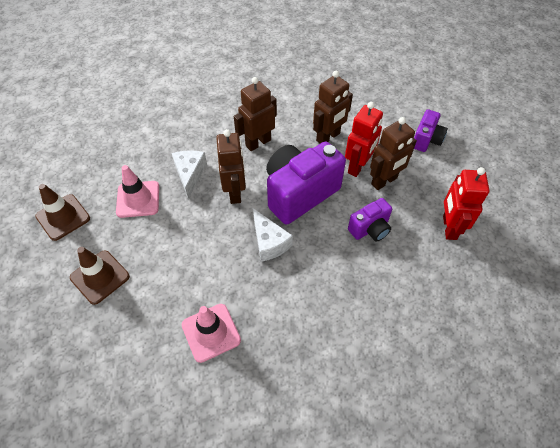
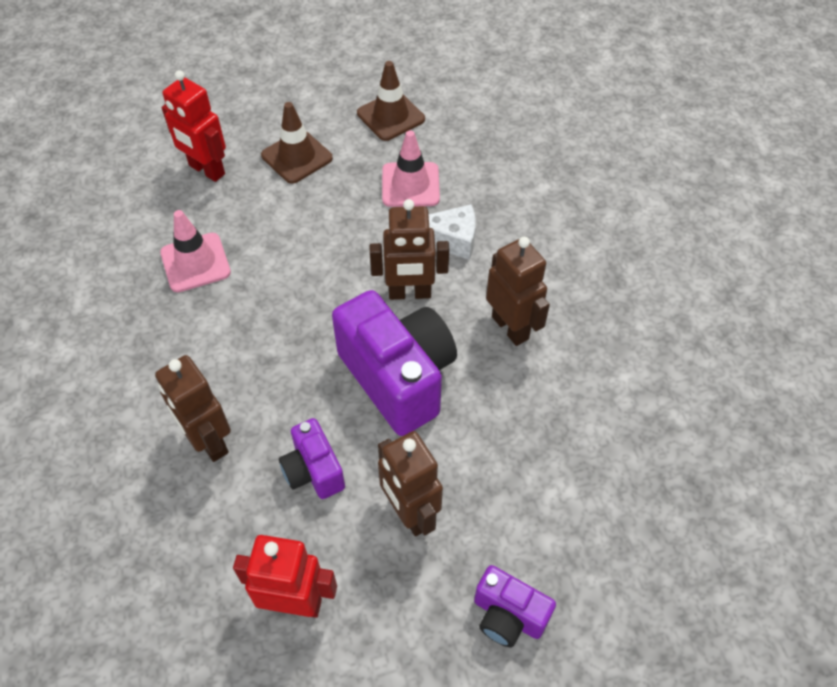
camera: 95 degrees right, 0 degrees up
(269, 242) = (313, 331): white cheese -> none
(328, 137) = (520, 435): brown robot -> brown robot (209, 441)
(358, 167) = (447, 474): red robot -> red robot (206, 170)

